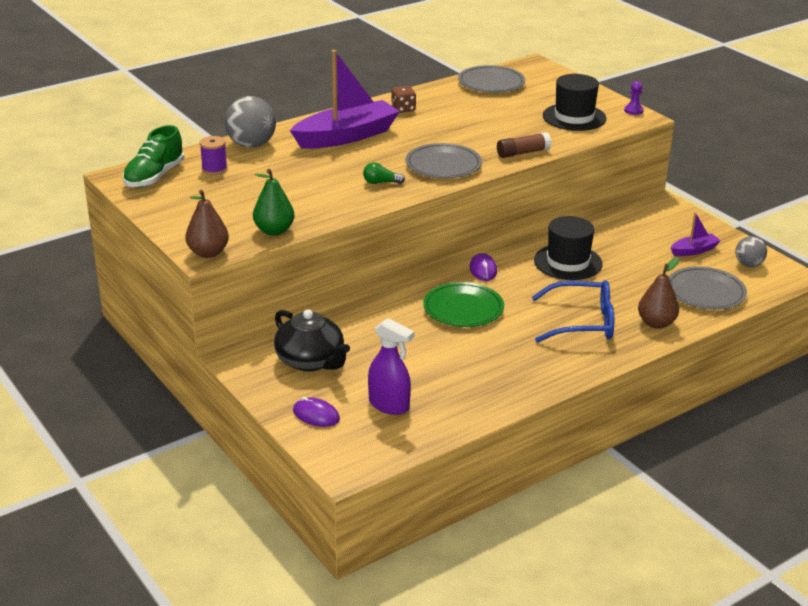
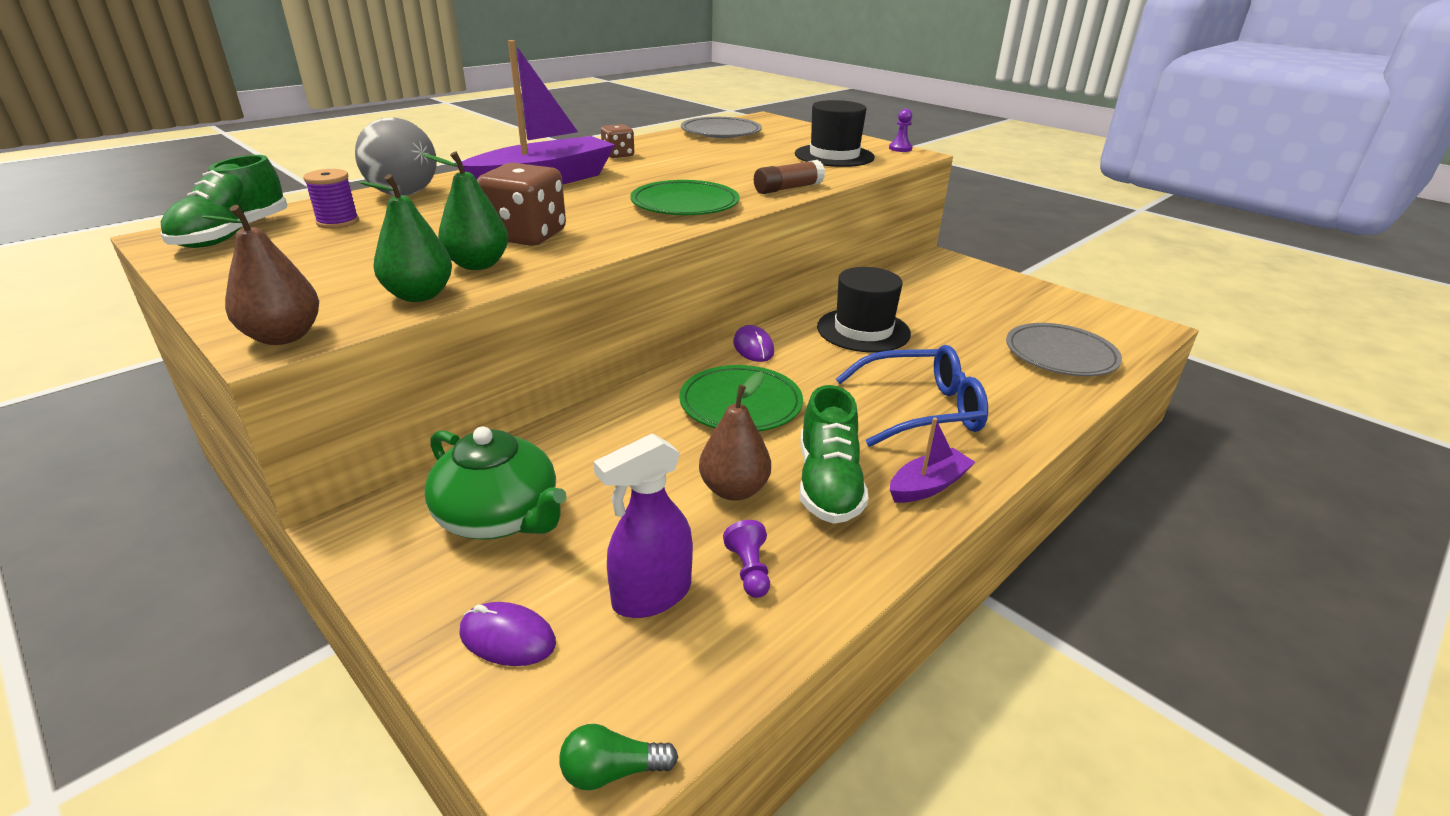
camera: 10 degrees left, 0 degrees up
(305, 210) = (478, 264): none -> green pear
(311, 361) = (500, 517): black teapot -> green teapot
(334, 188) = (526, 236): none -> brown dice
(381, 182) = (597, 226): green light bulb -> green light bulb (612, 771)
(389, 405) = (651, 596): purple spray bottle -> purple spray bottle turned 120 degrees clockwise
(443, 165) = (685, 204): grey plate -> green plate
(443, 399) = (749, 570): none -> purple pawn
(503, 361) = (828, 484): none -> green shoe
(656, 323) = (1024, 402): brown pear -> brown pear (734, 490)
(694, 250) = (1012, 306): purple boat -> purple boat (928, 486)
(748, 264) = (1088, 317): grey ball -> none

